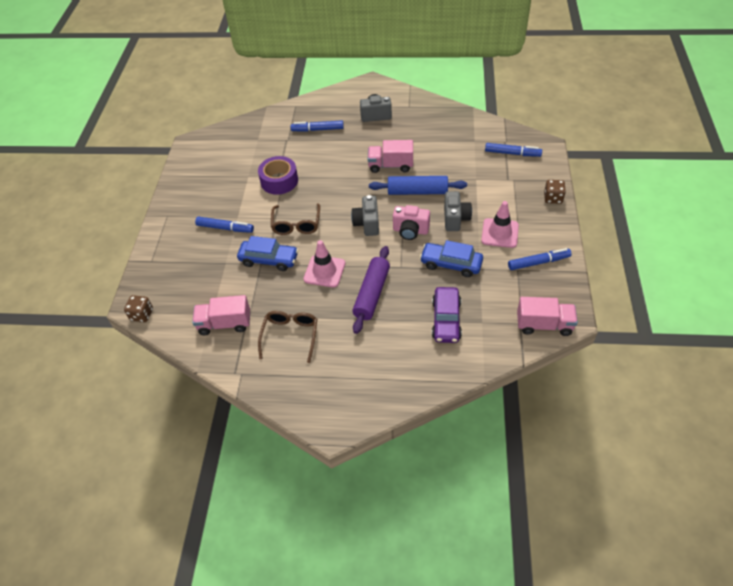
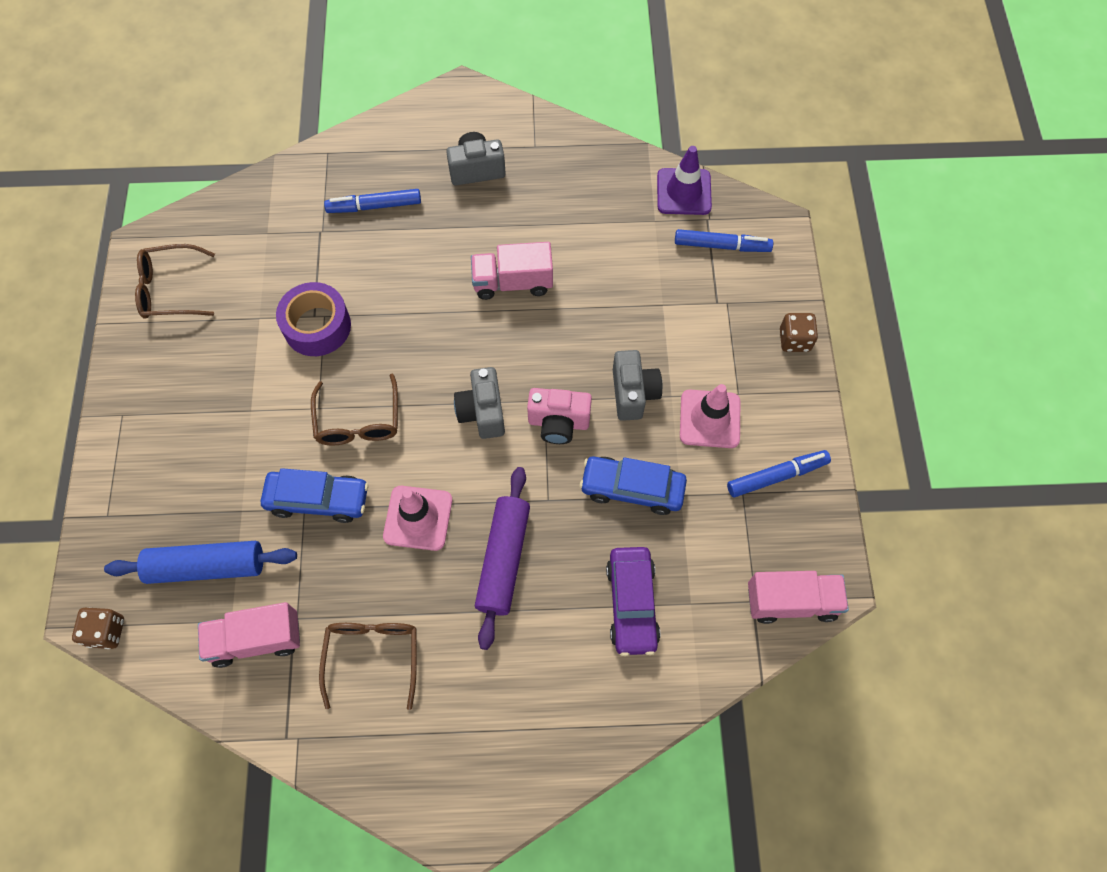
camera: 10 degrees left, 15 degrees up
(202, 162) = (170, 289): none -> brown glasses
(225, 228) = (232, 436): blue marker -> none
(417, 192) = (564, 337): blue rolling pin -> blue rolling pin (207, 566)
(492, 128) = (684, 192): none -> purple traffic cone

